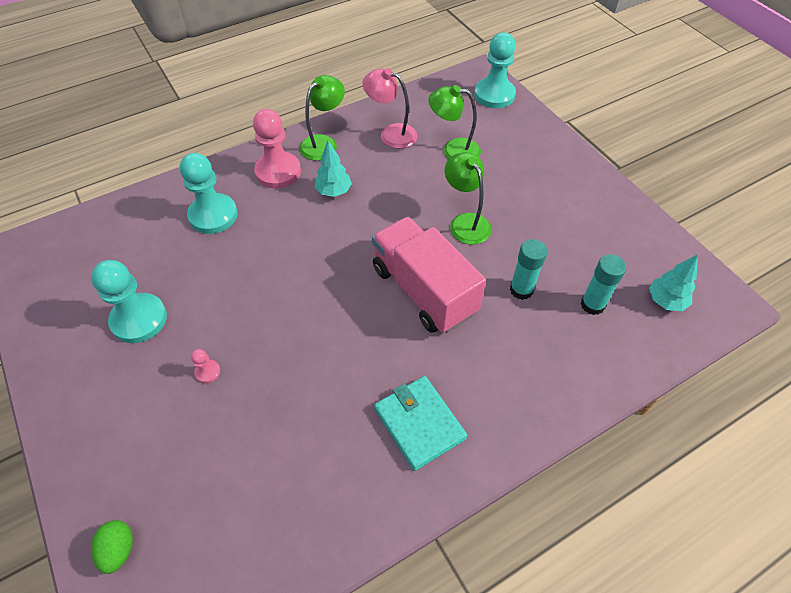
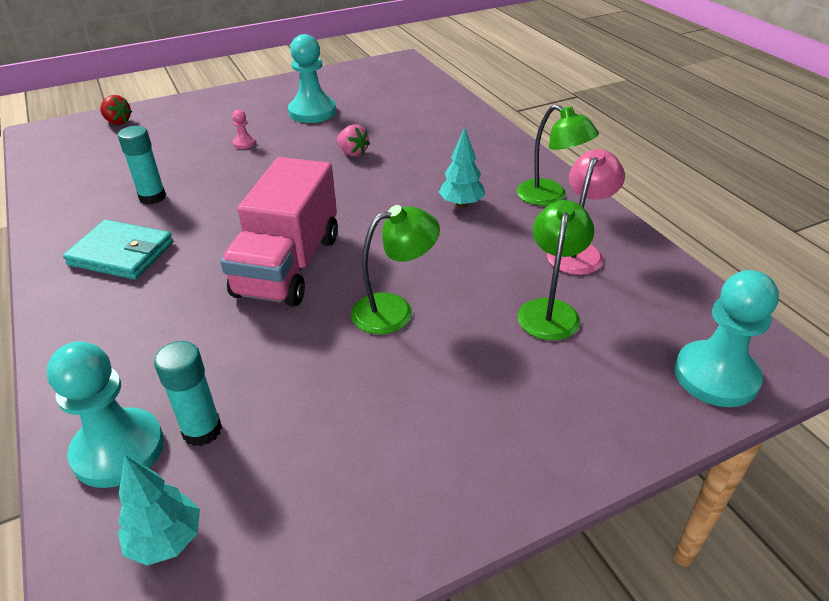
camera: 95 degrees right, 15 degrees down
(119, 549) = (118, 122): green egg -> red strawberry
(213, 215) = (430, 135): turquoise pawn -> turquoise pawn (118, 450)
(241, 270) = (353, 153): none -> pink strawberry
(278, 172) = (495, 168): pink pawn -> none
(419, 424) = (121, 253): turquoise wallet -> turquoise wallet turned 45 degrees clockwise
(423, 290) = (288, 266): pink truck -> pink truck turned 135 degrees clockwise
(521, 290) = (258, 353): turquoise glue stick -> turquoise glue stick (152, 197)

